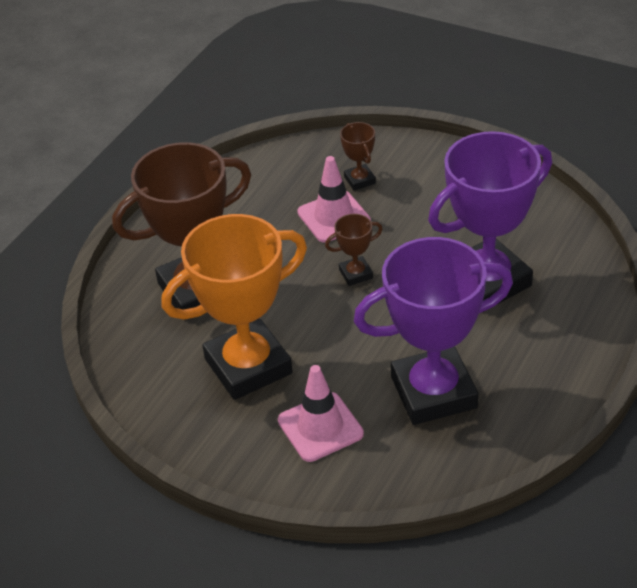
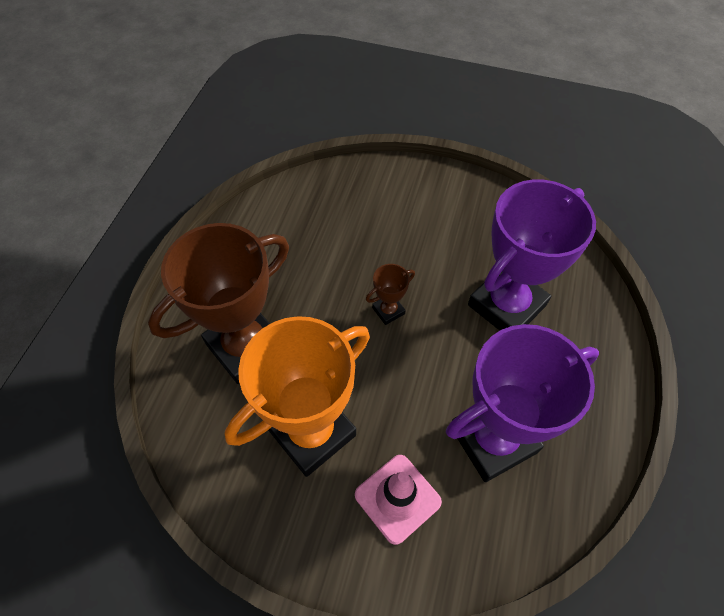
camera: 15 degrees left, 15 degrees up
(334, 217) = (354, 250): pink traffic cone -> none
(359, 180) = (368, 209): brown trophy -> none

